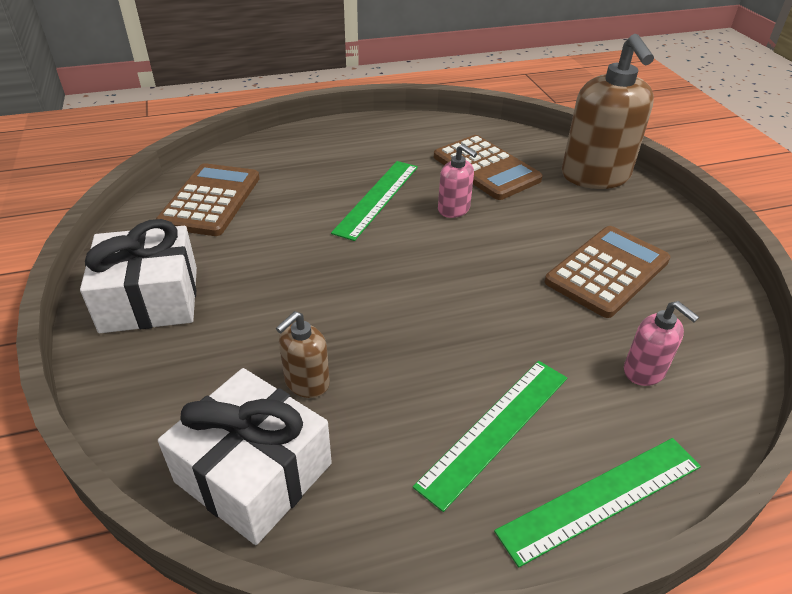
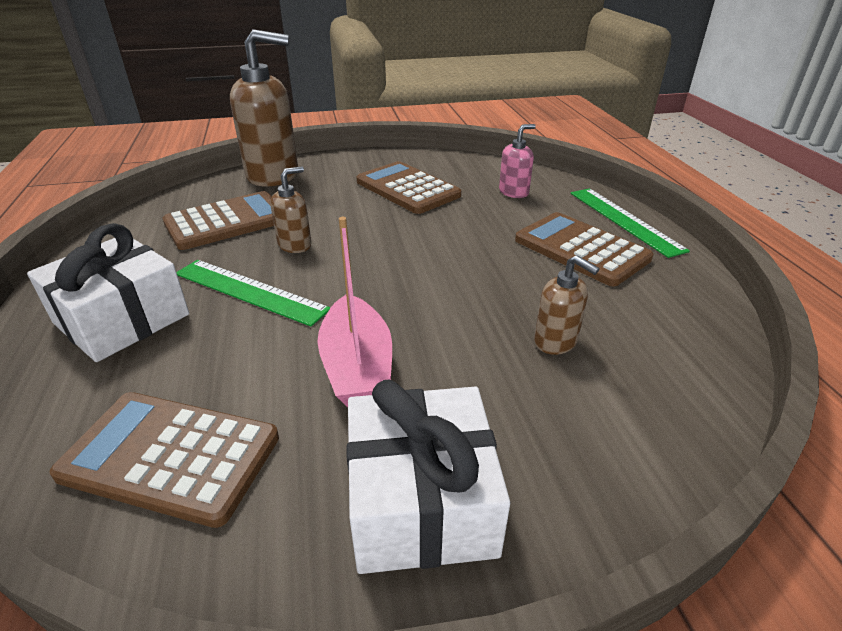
camera: 85 degrees left, 5 degrees down
(254, 472) = (672, 371): white gift -> white gift (122, 319)
(281, 261) = (357, 366): none -> pink boat
(454, 209) = (295, 245): pink soap dispenser -> brown soap dispenser
(495, 429) = (581, 249): green ruler -> brown calculator

